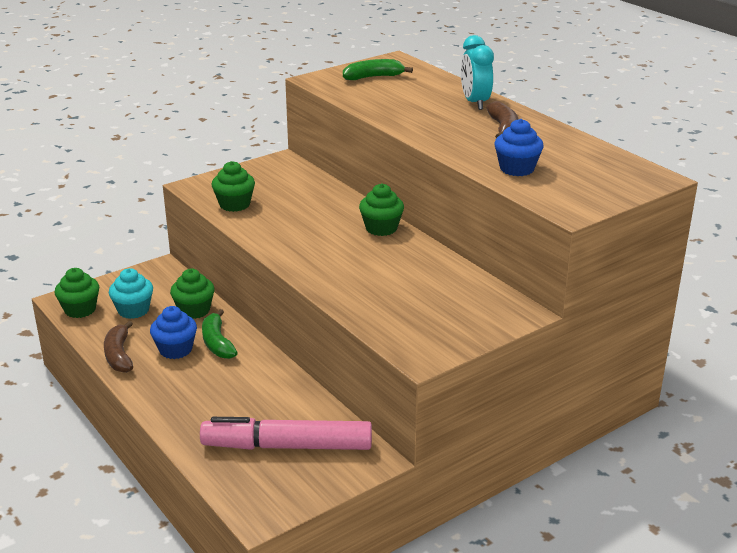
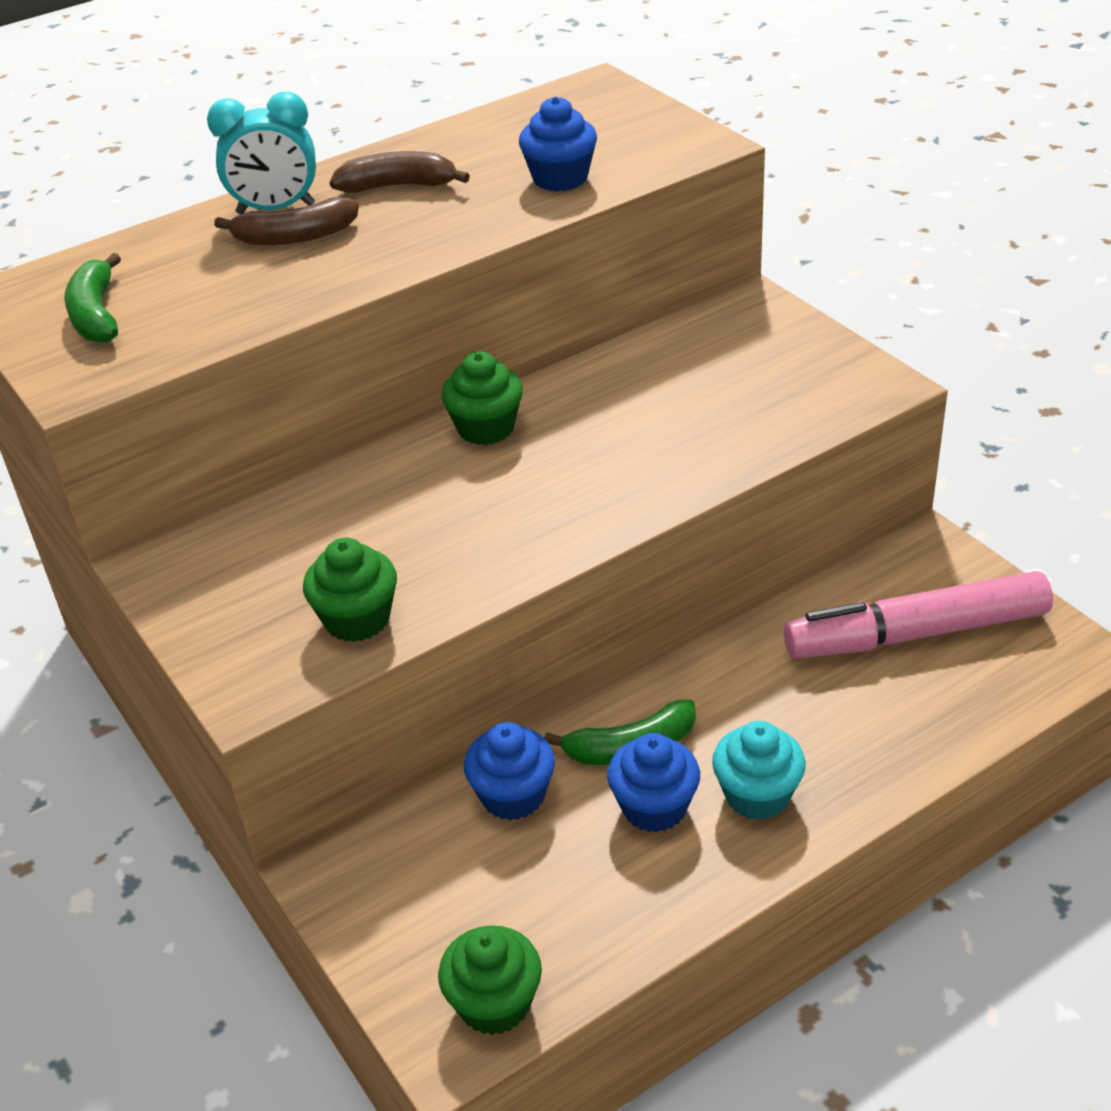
camera: 85 degrees left, 10 degrees up
(119, 355) = (676, 896): brown banana -> brown banana (294, 237)
(133, 310) = (505, 900): turquoise cupcake -> turquoise cupcake (757, 795)
(194, 310) = (513, 796): green cupcake -> blue cupcake
(288, 446) = (917, 633): pink marker -> pink marker turned 75 degrees clockwise

